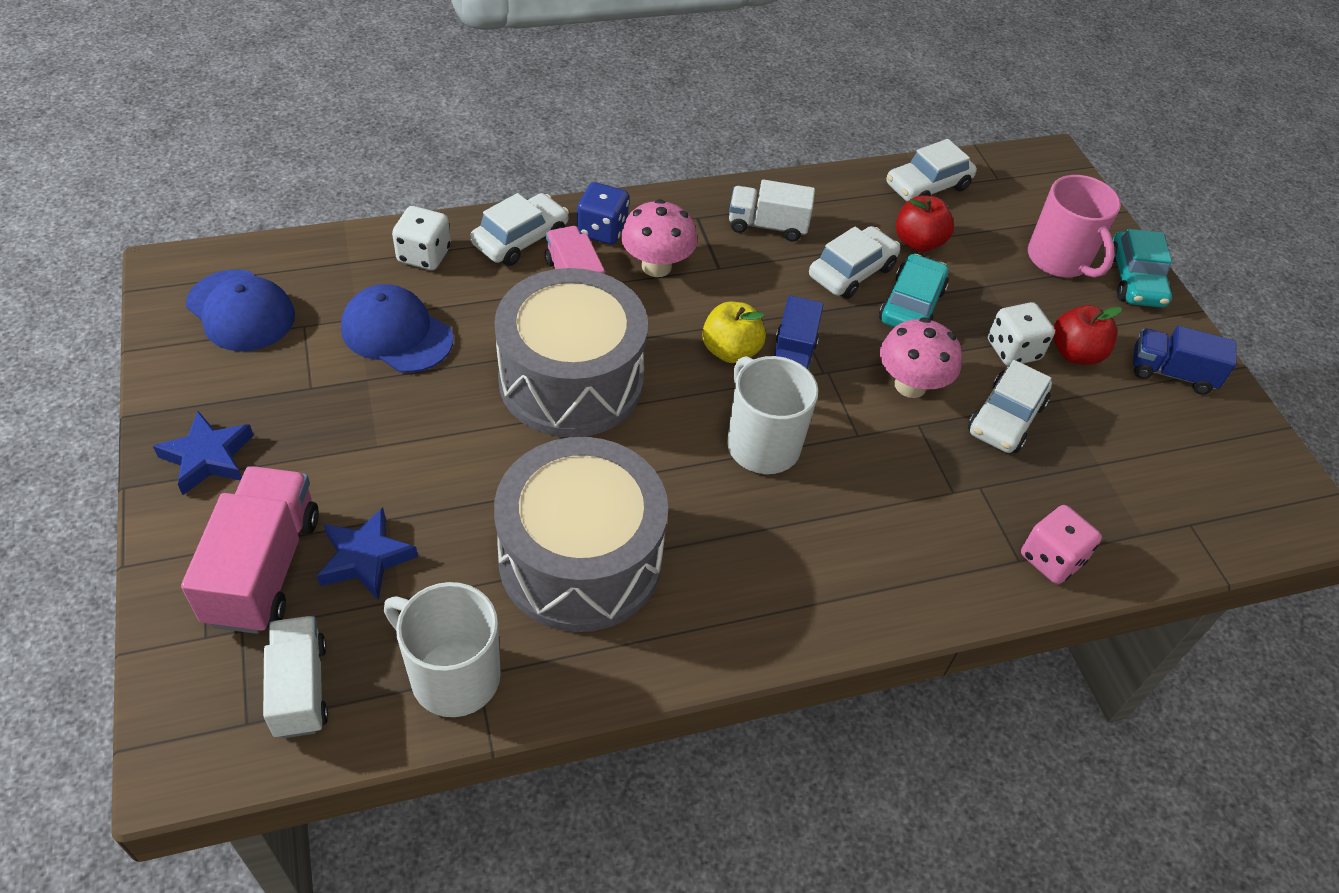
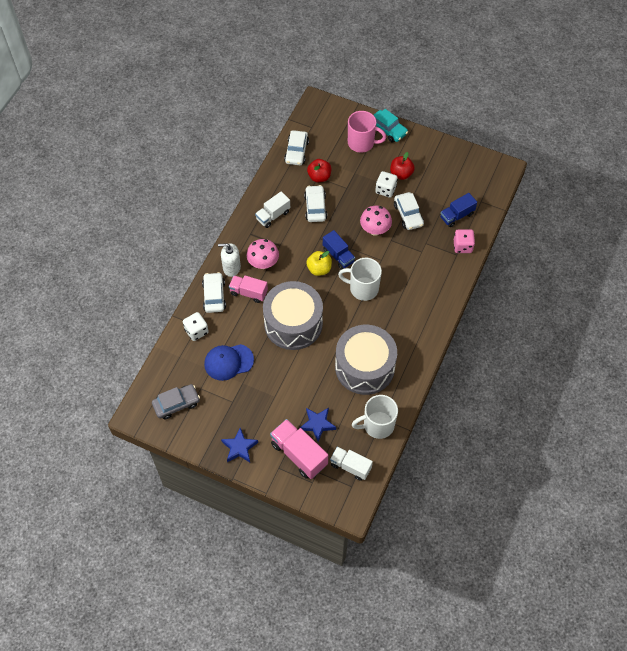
camera: 45 degrees left, 10 degrees up
(241, 311) = (176, 404): blue cap -> grey car
(602, 230) = (231, 267): blue dice -> white soap dispenser
(911, 305) = (344, 202): turquoise car -> none
(1171, 373) = (429, 155): blue truck -> blue truck (456, 215)

